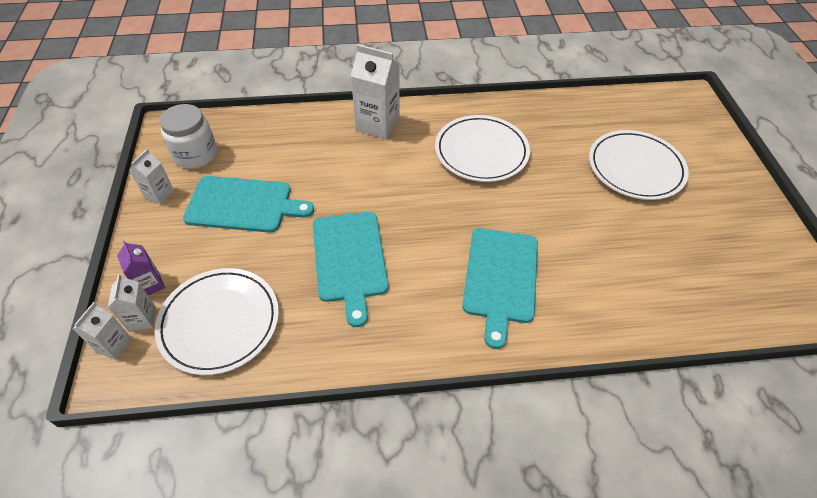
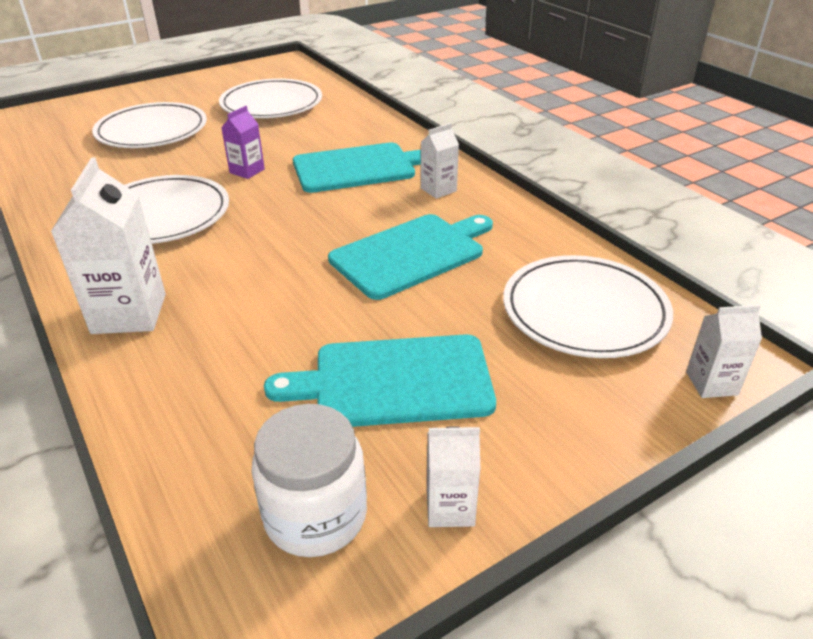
camera: 115 degrees left, 15 degrees down
(142, 318) = (655, 379): white carton -> white carton (438, 190)
(150, 284) = (608, 403): purple carton -> purple carton (247, 171)
(243, 205) = (394, 381): turquoise cutting board -> turquoise cutting board turned 75 degrees counterclockwise
(678, 260) = (272, 104): none -> white plate

